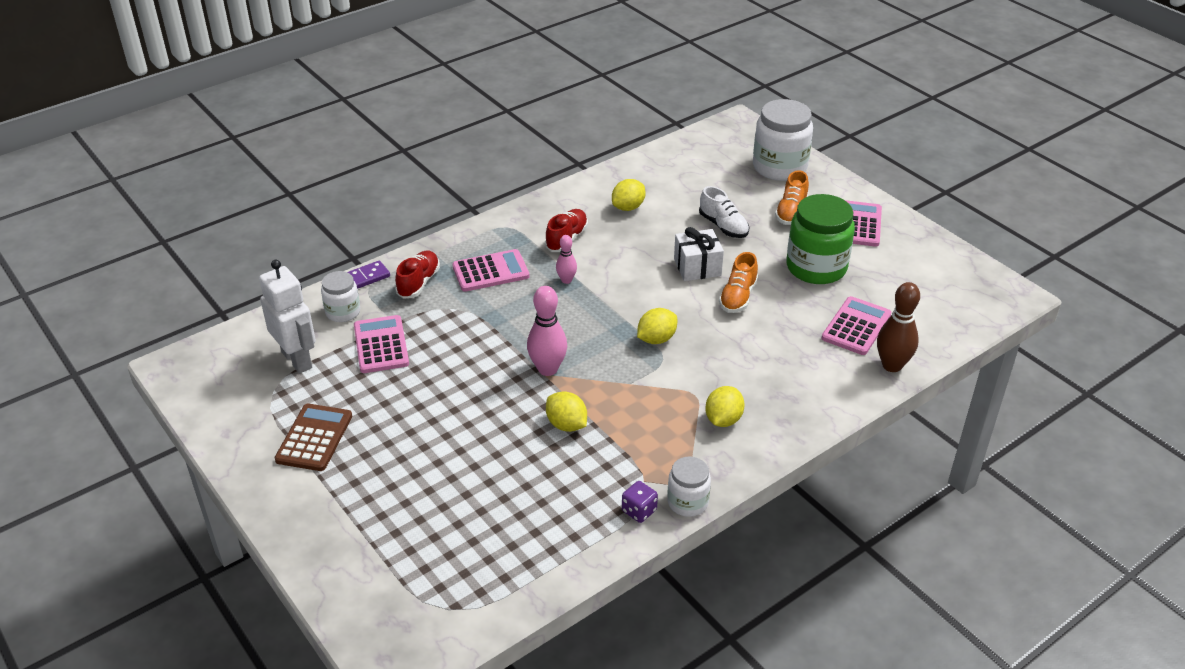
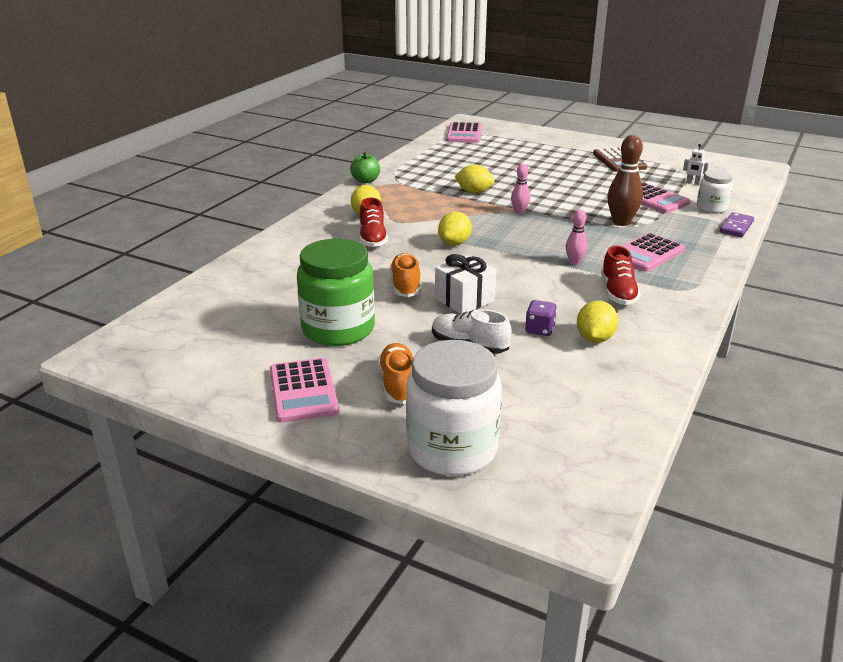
camera: 155 degrees right, 10 degrees down
(297, 360) = (692, 183): white robot -> white robot, size x0.41
(418, 283) = (690, 234): red shoe -> red shoe (373, 238)
(547, 369) = (519, 212): pink bowling pin -> pink bowling pin, size x0.58
(639, 511) = (393, 173): purple dice -> purple dice (539, 329)
(687, 502) = (365, 180): white jar -> green apple
(856, 326) = (278, 288): pink calculator -> pink calculator (464, 134)
(892, 365) = (237, 269): brown bowling pin -> brown bowling pin (621, 222)

